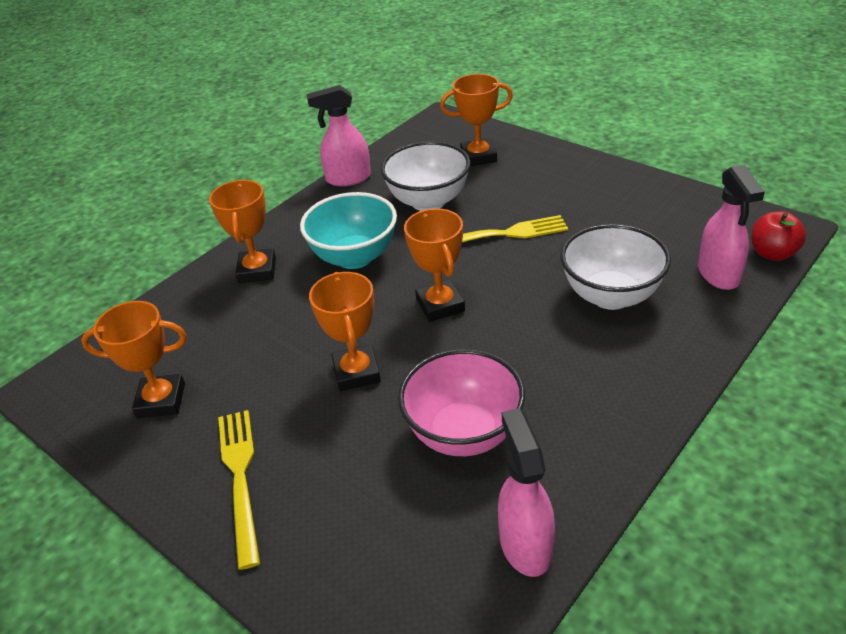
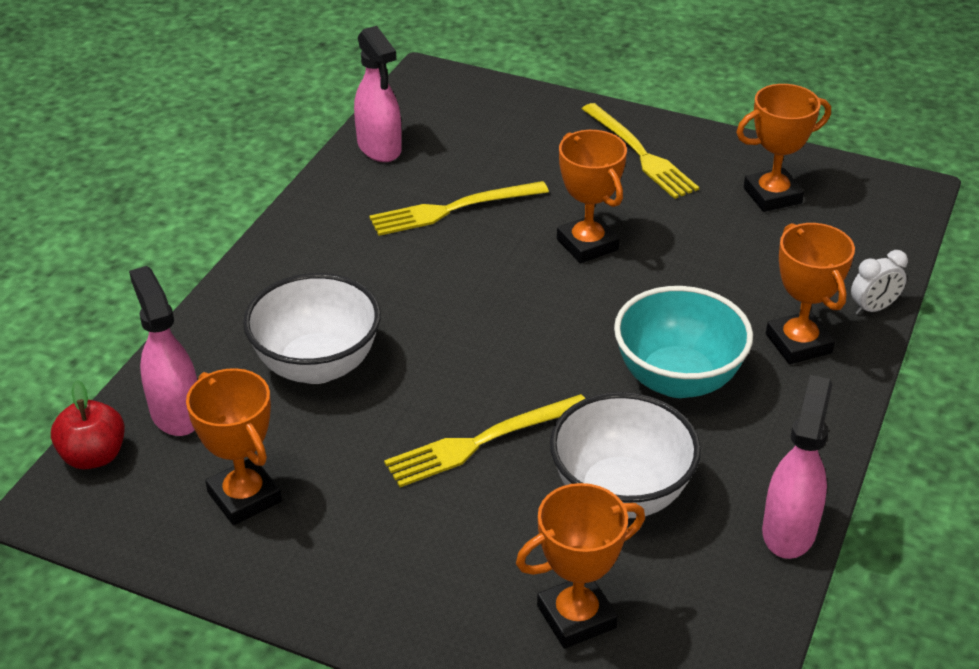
camera: 160 degrees right, 0 degrees up
(184, 288) = (873, 308): none -> white clock
(348, 179) = (789, 530): pink spray bottle -> pink spray bottle turned 45 degrees counterclockwise
(440, 305) = (528, 327): orange trophy -> orange trophy (244, 497)
(464, 433) = (453, 209): pink bowl -> yellow fork

